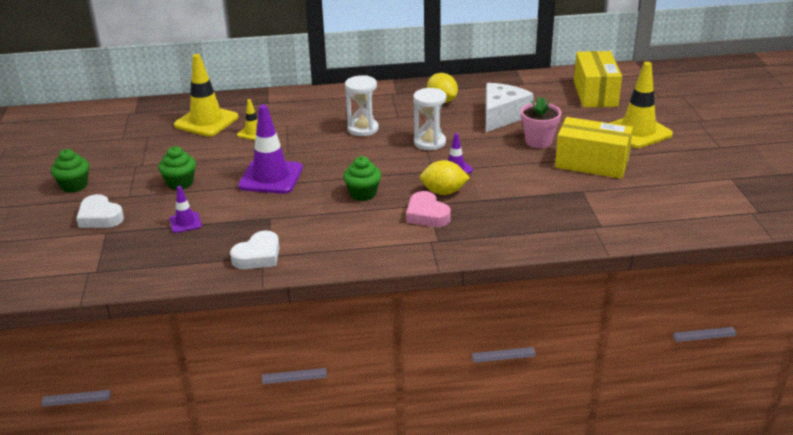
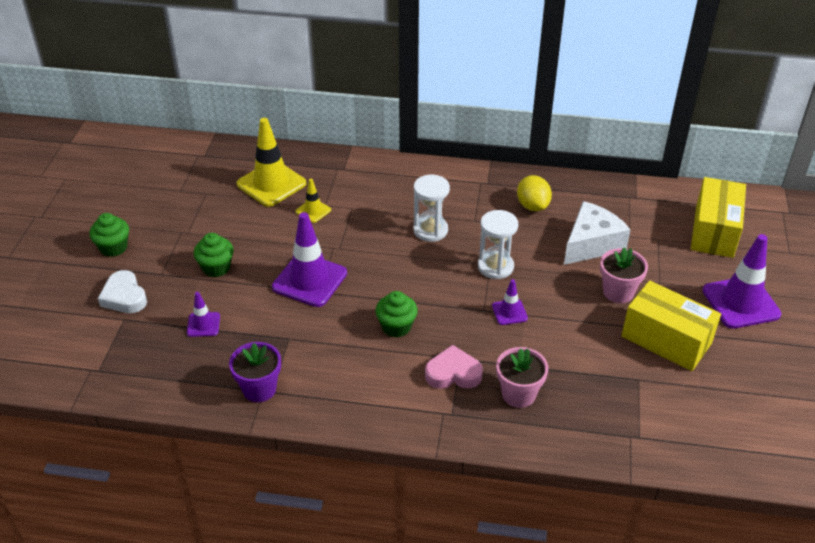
camera: 15 degrees right, 10 degrees up
(258, 256) = (259, 389): white heart -> purple flower pot
(427, 214) = (453, 373): pink heart -> pink heart turned 105 degrees clockwise
(444, 192) = (483, 344): yellow lemon -> none
(489, 218) = (518, 394): none -> pink flower pot
(638, 132) = (741, 302): yellow traffic cone -> purple traffic cone

